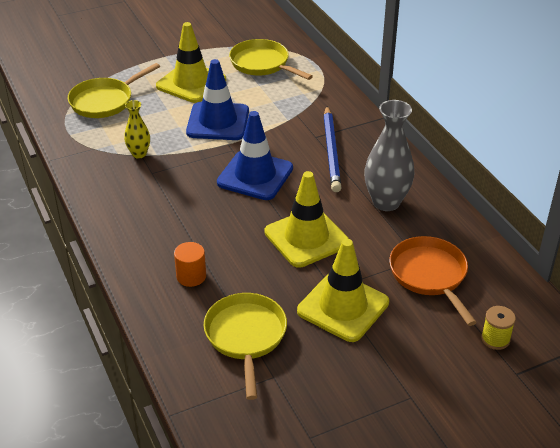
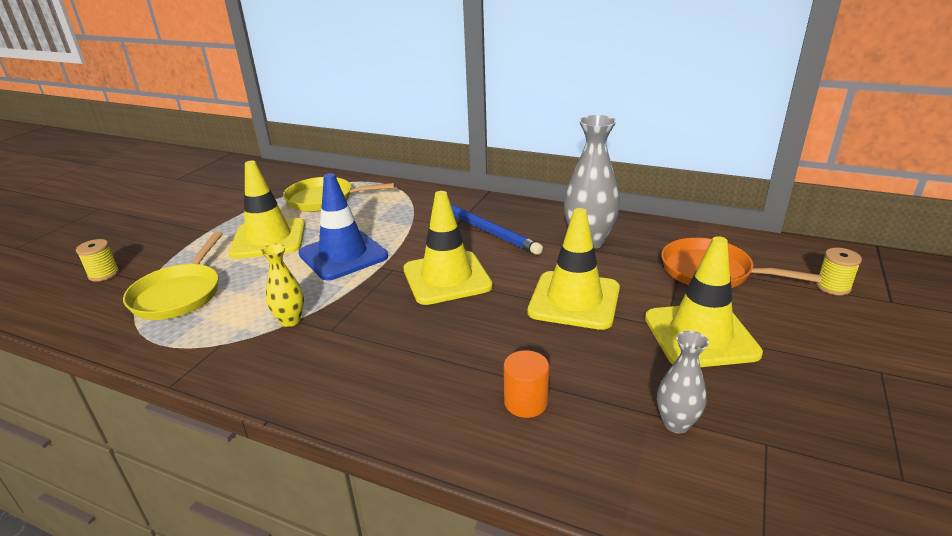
camera: 40 degrees left, 10 degrees down
(82, 63) = (103, 274): none -> yellow spool
(246, 337) = (676, 423): yellow pan -> grey vase
(255, 175) = (447, 278): blue traffic cone -> yellow traffic cone

